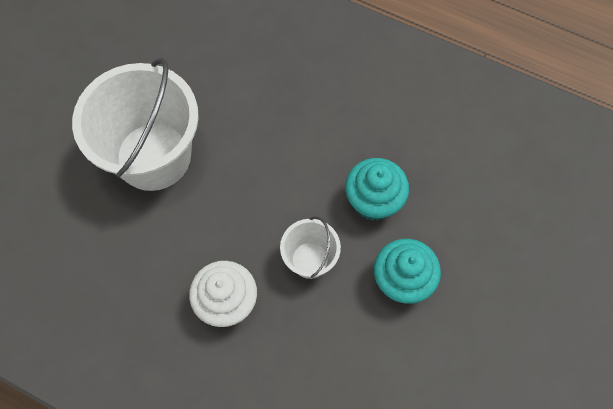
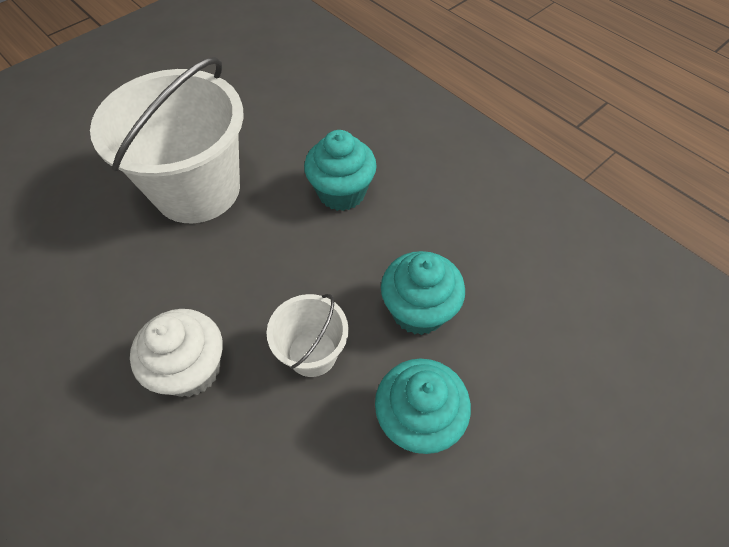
camera: 20 degrees right, 10 degrees down
(275, 120) = (341, 192): none -> turquoise cupcake

